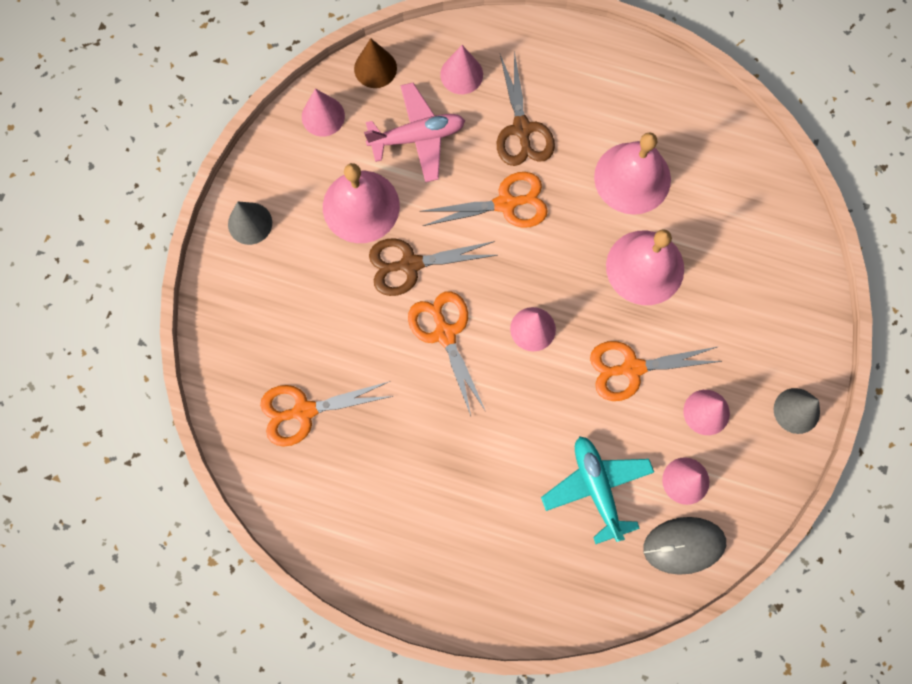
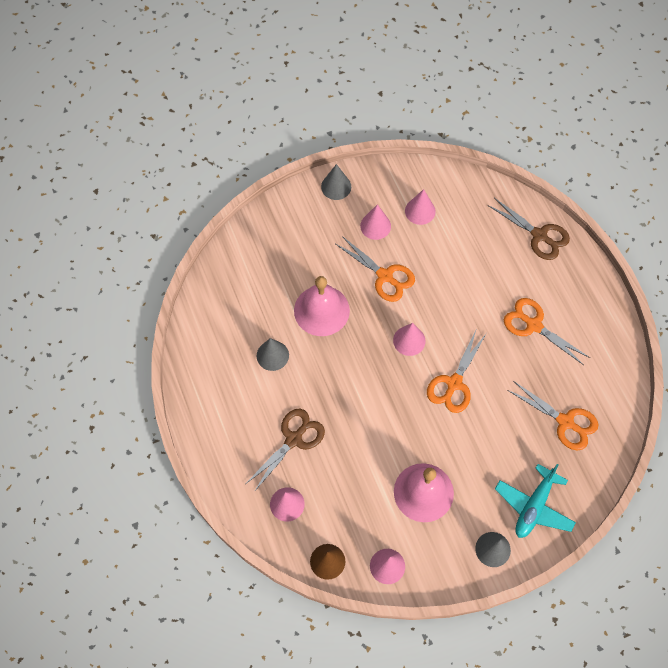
camera: 130 degrees left, 10 degrees down
(410, 264) = (432, 434): brown scissors -> brown scissors (539, 235)
(417, 137) = (351, 496): pink plane -> none
(506, 204) = (349, 411): orange scissors -> orange scissors (533, 325)
(596, 488) = (463, 248): turquoise plane -> turquoise plane (534, 506)
(632, 178) = (272, 355): pink bell -> grey cone
(684, 545) = (452, 190): grey mouse -> none

